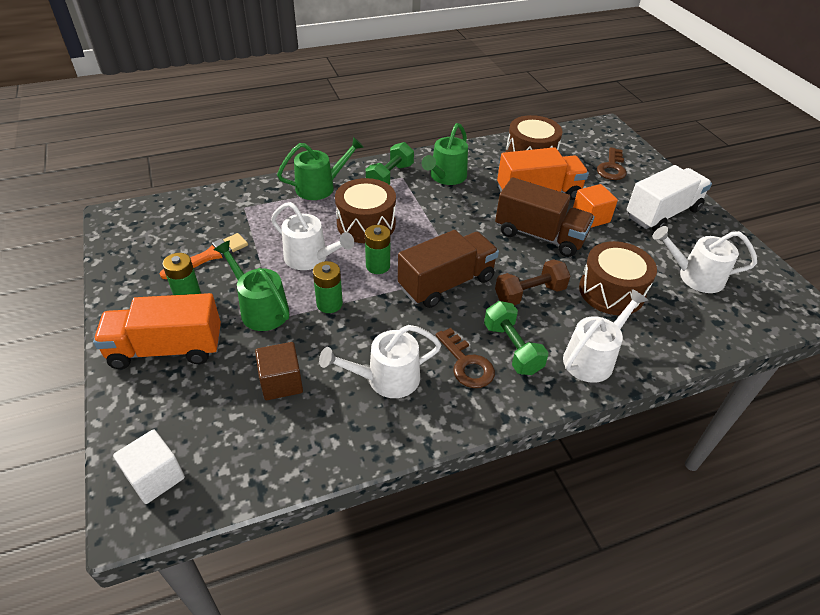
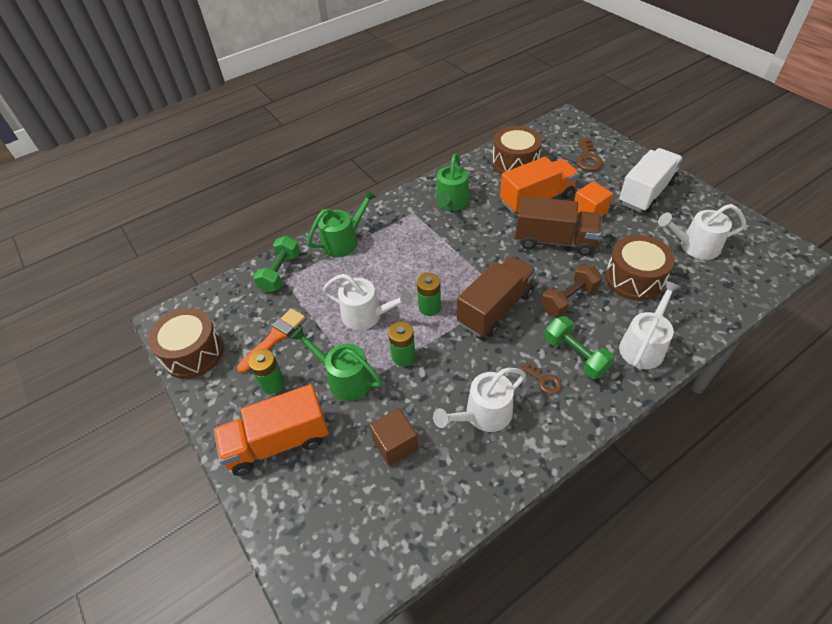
camera: 10 degrees left, 5 degrees up
(155, 477) = (326, 568): white cube -> none
(366, 224) = (401, 268): brown drum -> brown drum (193, 353)
(390, 177) = (402, 215): green dumbbell -> green dumbbell (280, 273)
(466, 364) = (544, 381): brown key -> brown key, size x0.62

